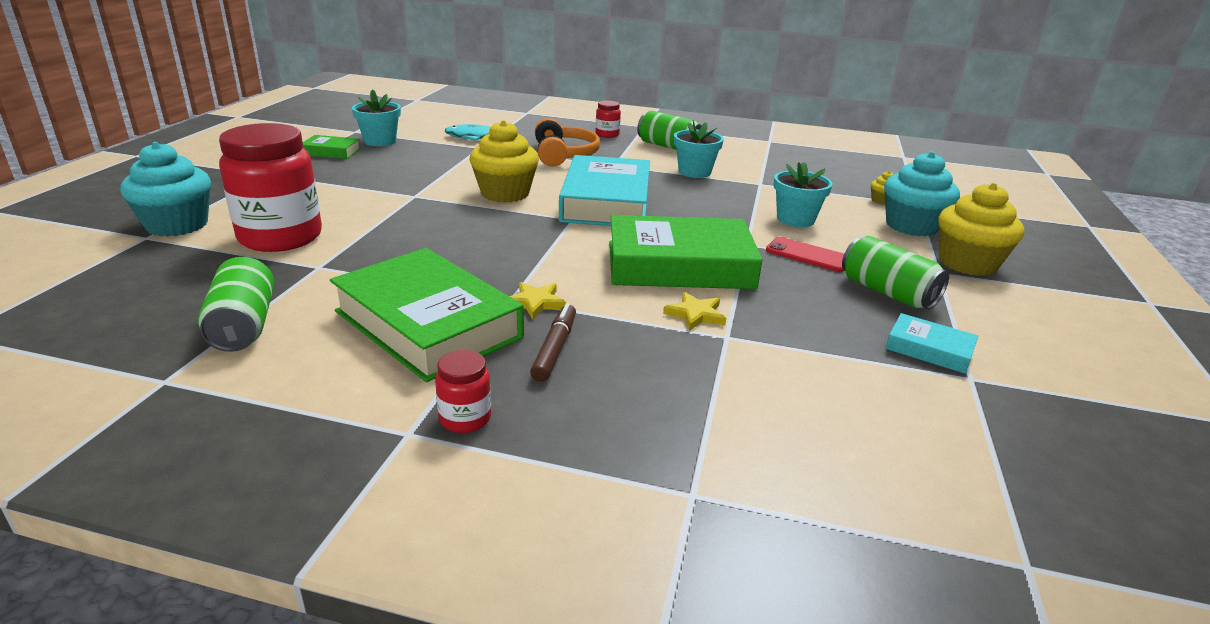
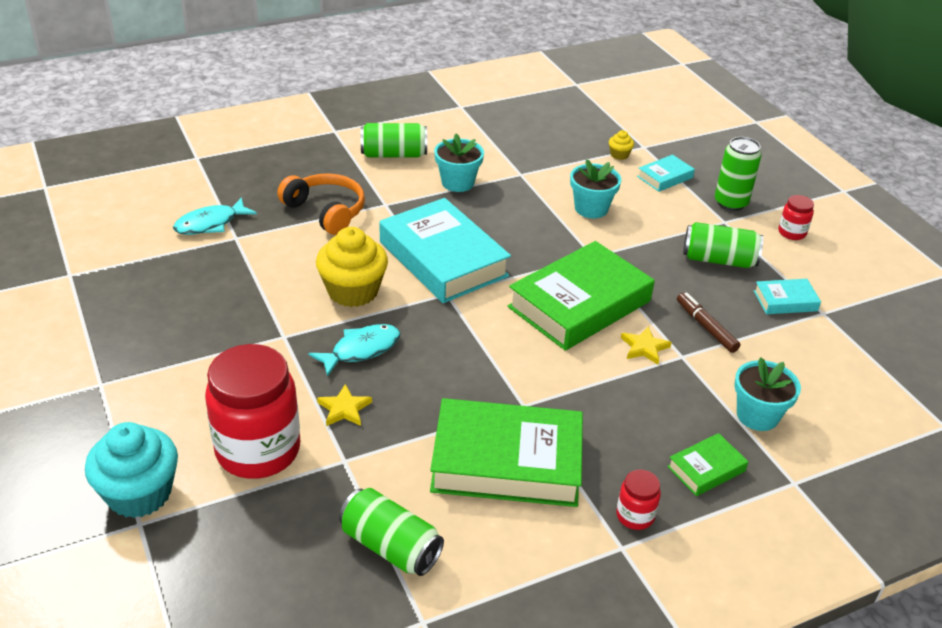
camera: 40 degrees left, 10 degrees up
(331, 152) = (102, 318): green book -> green book (706, 469)
(380, 141) = (124, 277): turquoise flower pot -> turquoise flower pot (757, 415)
(450, 221) = (361, 350): none -> turquoise fish
(535, 303) = (542, 398): yellow star -> yellow star (344, 409)
(555, 349) = (608, 430): brown marker -> brown marker (706, 327)
(607, 135) = (321, 160): red jar -> red jar (792, 233)
(808, 255) = (640, 247): red phone -> none
(911, 226) = (665, 177): turquoise cupcake -> turquoise book
(967, 263) = (731, 203): yellow cupcake -> green can

